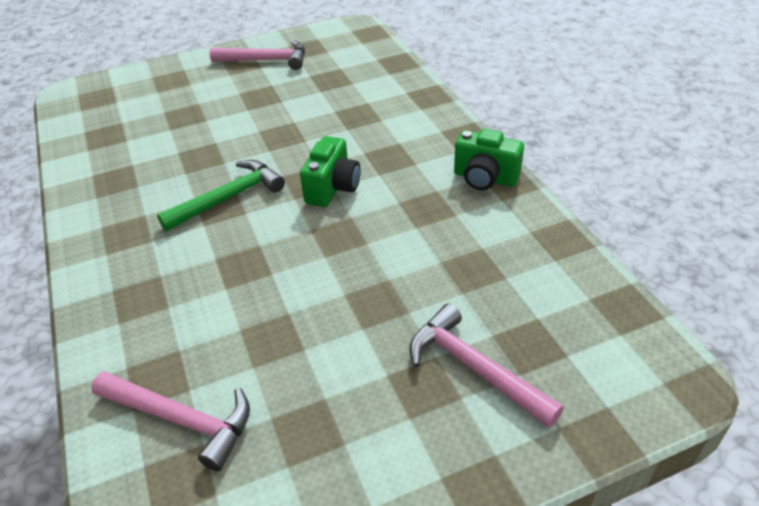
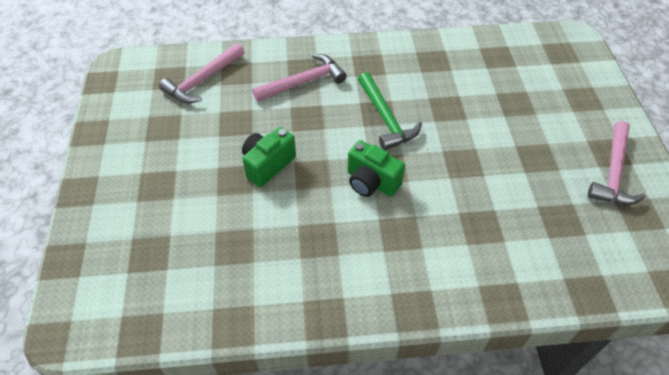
camera: 105 degrees right, 10 degrees up
(475, 368) = (151, 215): pink hammer -> pink hammer (303, 82)
(485, 178) = (338, 299): green camera -> green camera (267, 165)

